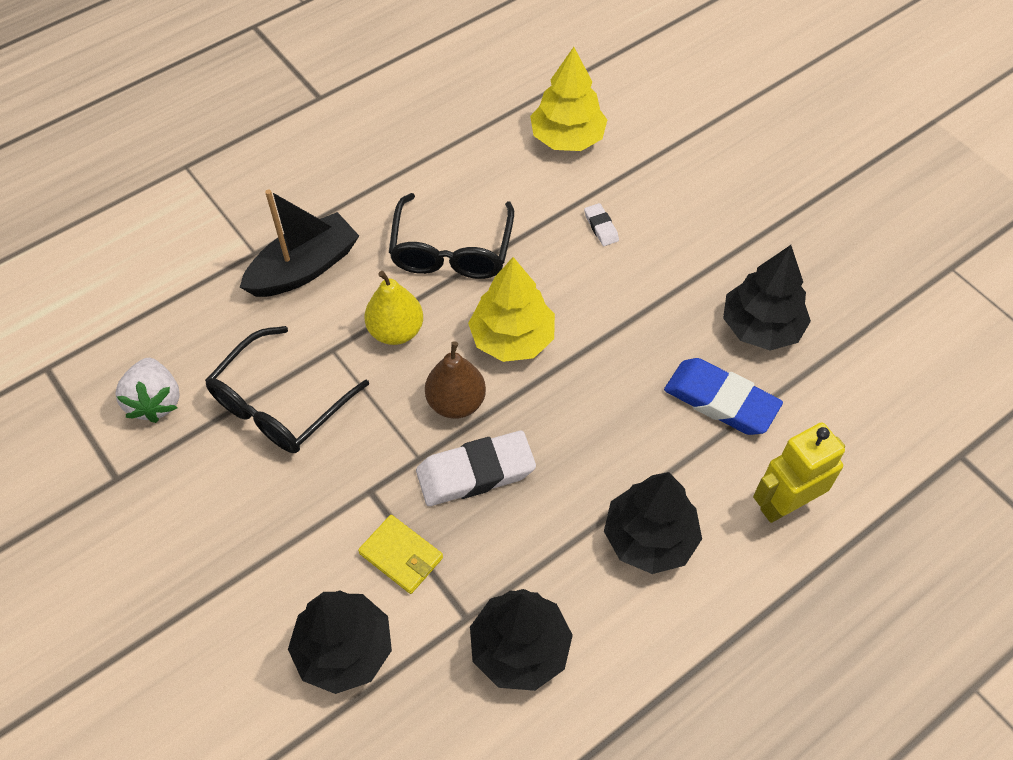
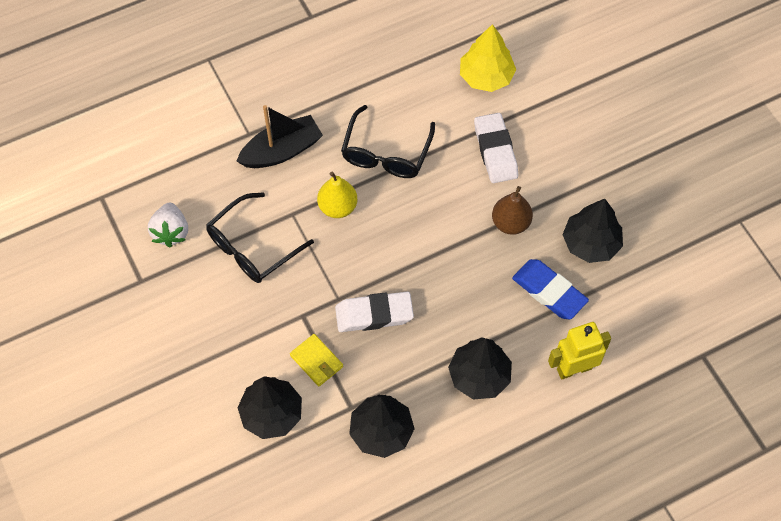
camera: 10 degrees right, 5 degrees up
(456, 402) = (370, 264): brown pear -> brown pear (510, 223)
(512, 338) = (416, 224): yellow tree -> none
(601, 227) = (495, 151): white eraser -> white eraser, size x2.15

